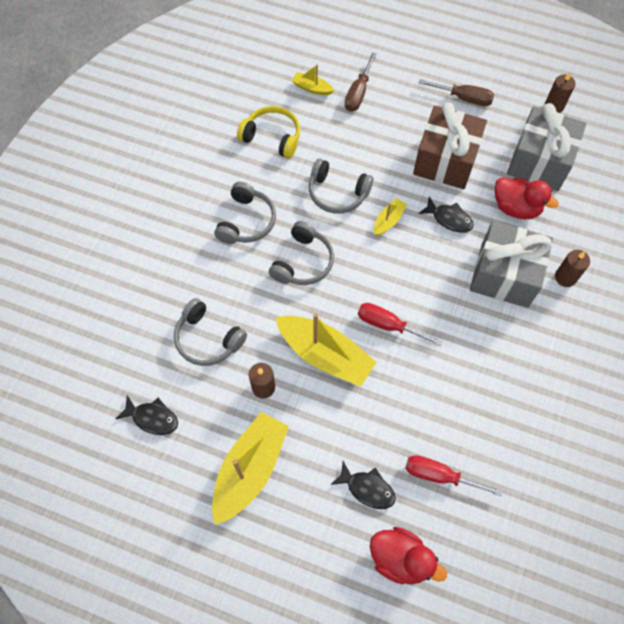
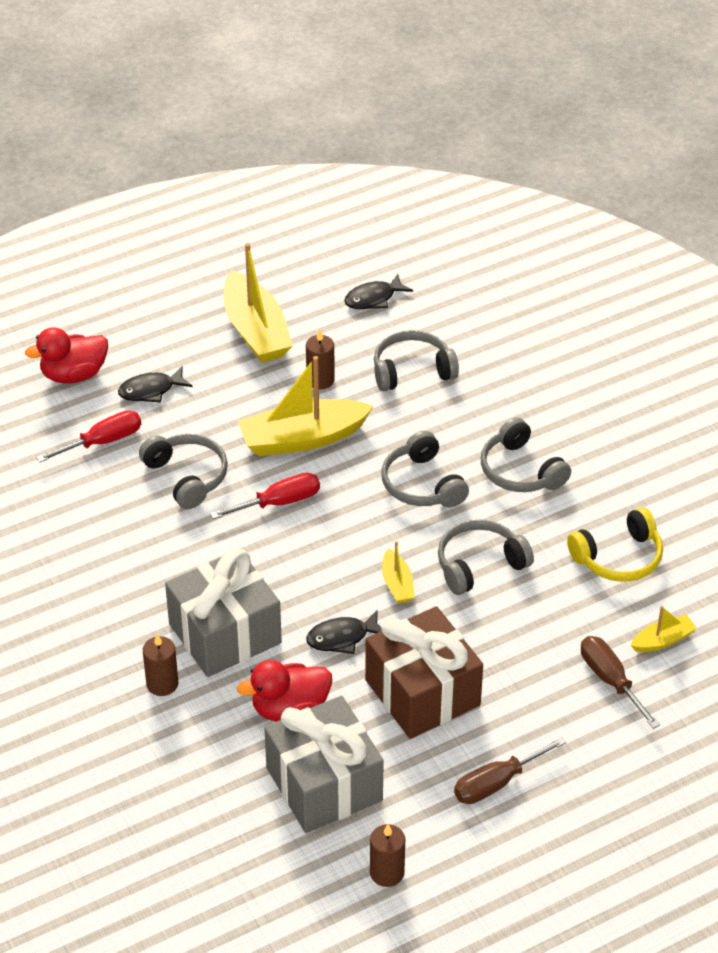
camera: 130 degrees right, 20 degrees down
(418, 395) = (187, 477): none -> grey headphones

